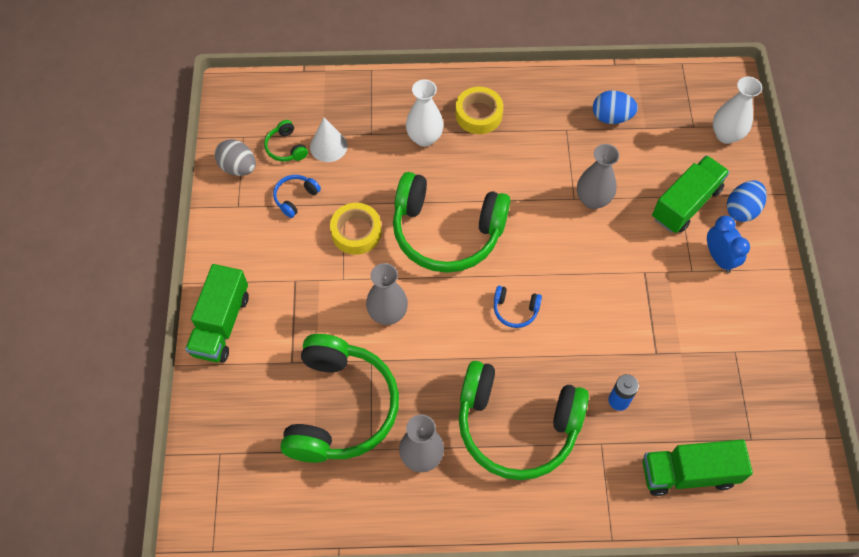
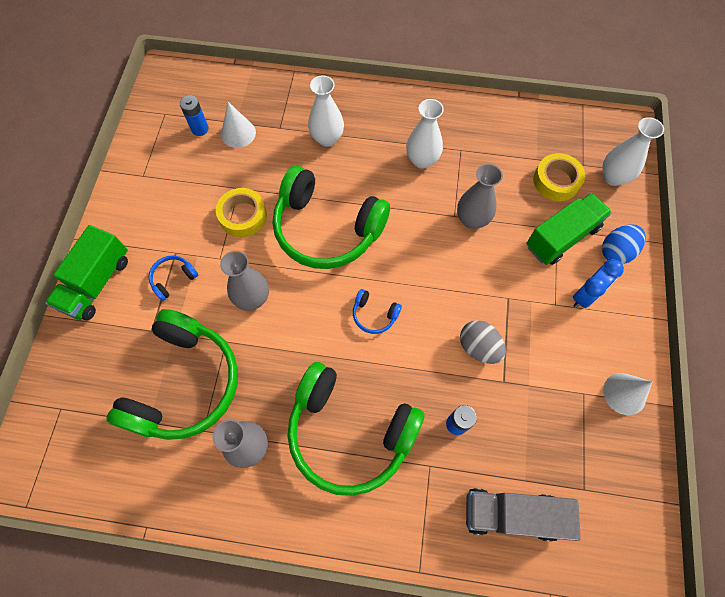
camera: 10 degrees right, 5 degrees up
(238, 167) = (153, 140): grey egg -> grey egg (478, 347)
(286, 147) = (200, 129): green headphones -> blue battery
(295, 198) = (196, 175): blue headphones -> blue headphones (173, 279)
(478, 114) = (382, 124): yellow tape -> yellow tape (556, 181)
(528, 146) = (422, 160): none -> white vase
(611, 117) = (506, 144): blue egg -> none
(688, 473) = (512, 514): green truck -> grey truck
(719, 258) = (585, 296): blue clock -> blue clock turned 60 degrees clockwise
(773, 345) = (624, 393): none -> white cone

